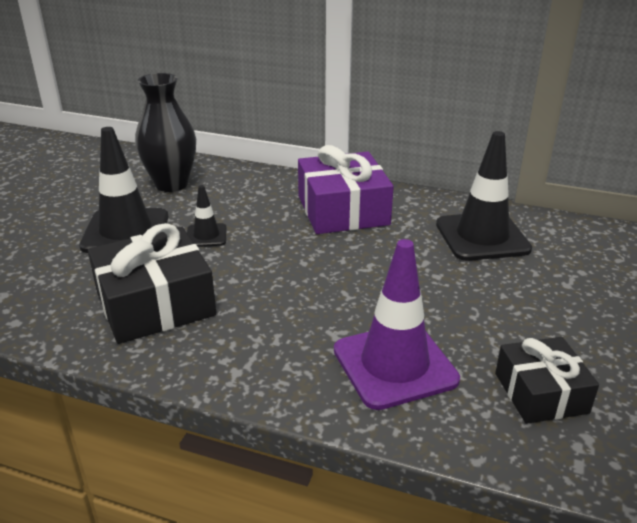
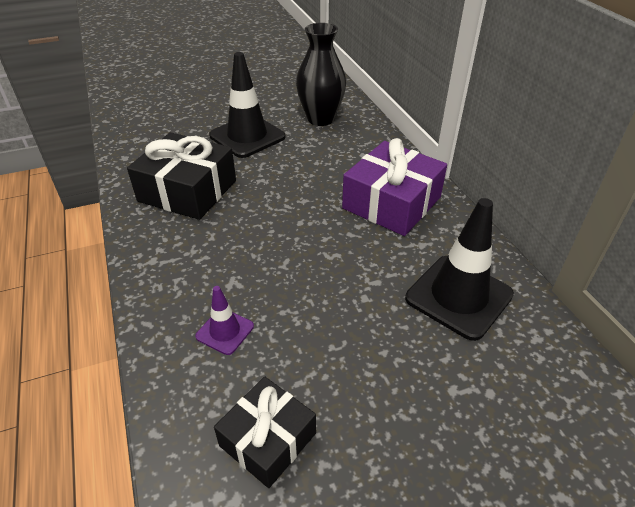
camera: 50 degrees right, 10 degrees up
(206, 236) = (280, 166): black traffic cone -> none
(394, 365) = (225, 331): purple traffic cone -> purple traffic cone, size x0.50

